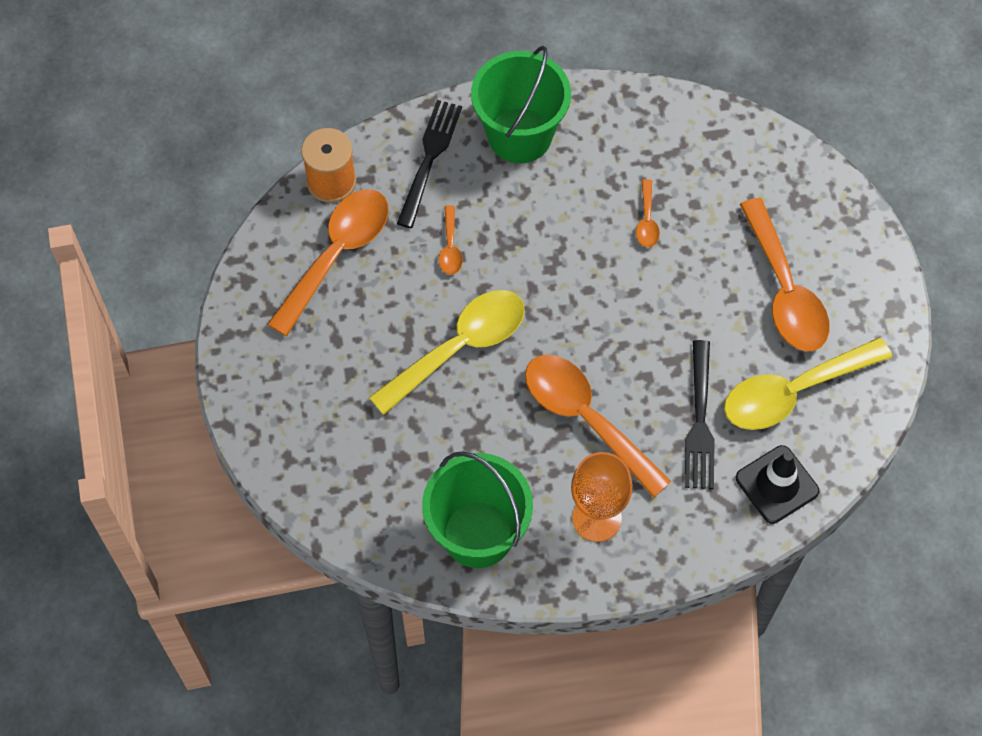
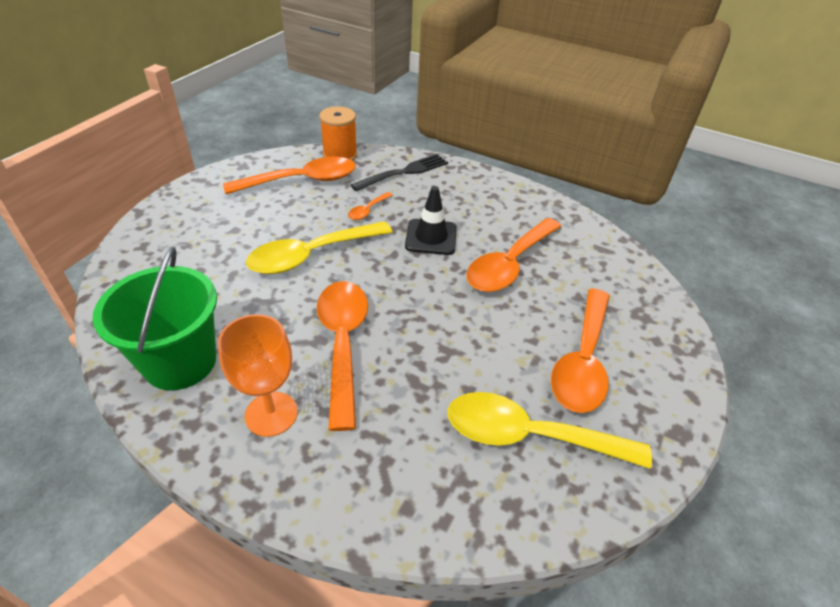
camera: 35 degrees right, 20 degrees down
(459, 347) = (311, 255): yellow spoon -> yellow spoon turned 150 degrees clockwise
(519, 135) = (468, 188): green bucket -> none
(647, 221) = (509, 264): orange spoon -> orange spoon, size x2.23
(699, 421) = (427, 403): black fork -> none
(777, 484) = (447, 501): black traffic cone -> black traffic cone (431, 237)

